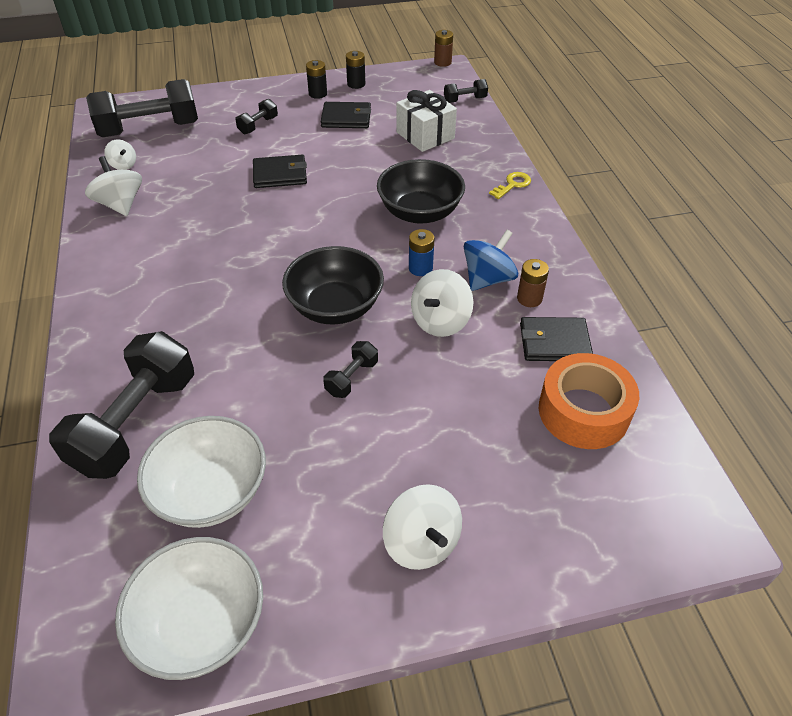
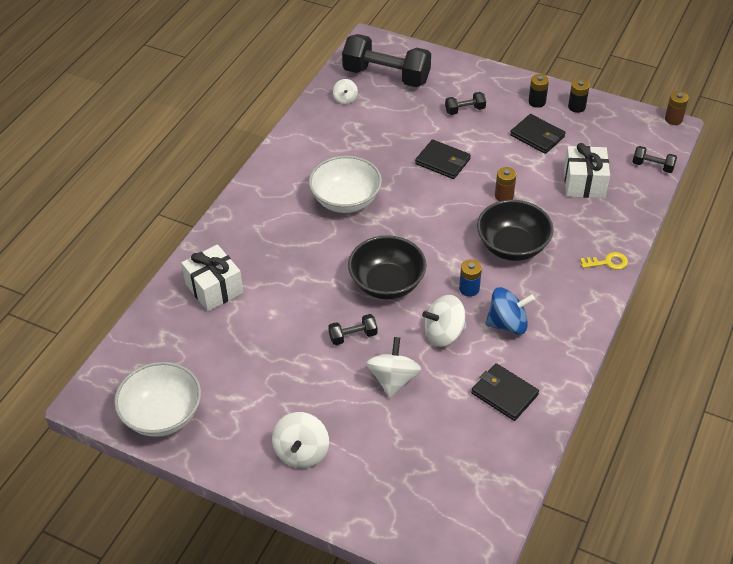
camera: 40 degrees right, 0 degrees up
(120, 204) = (319, 131): white spinning top -> white spinning top (393, 379)
(136, 423) = (214, 288): black dumbbell -> white gift
(211, 492) = (220, 352): white bowl -> white bowl (346, 200)
(529, 298) = (521, 355): brown battery -> brown battery (504, 196)
(583, 411) = (473, 447): orange tape -> none

